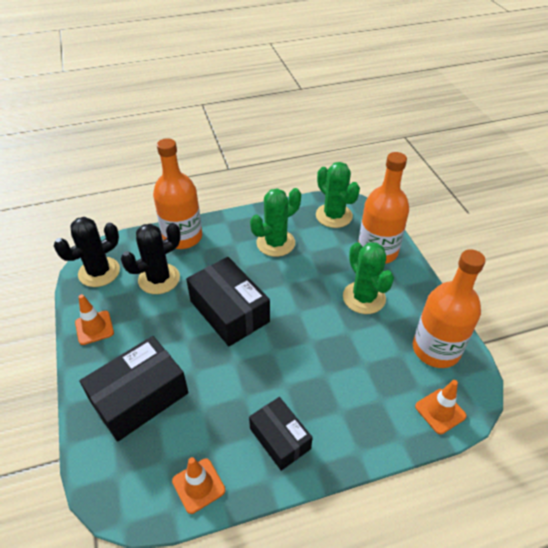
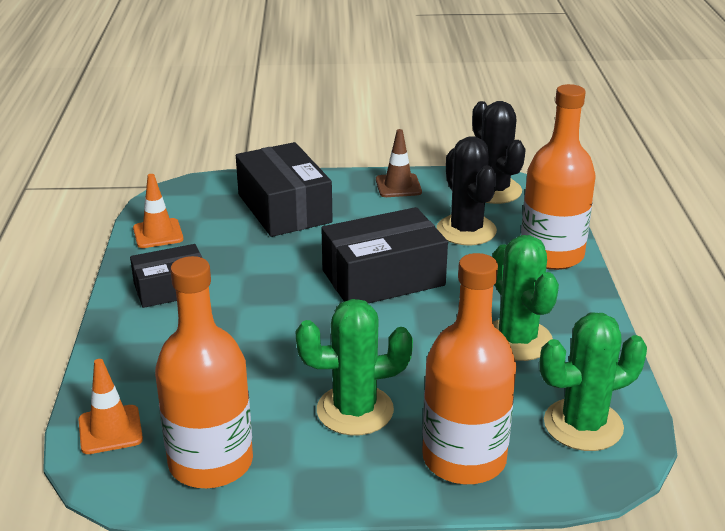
camera: 105 degrees right, 15 degrees down
(94, 327) = (398, 186): orange traffic cone -> brown traffic cone

